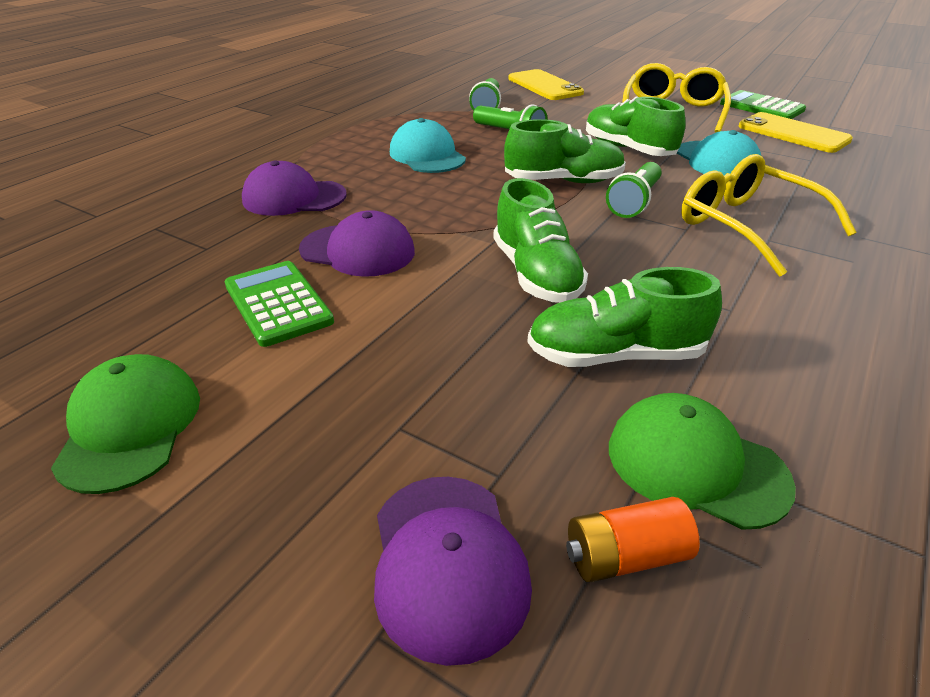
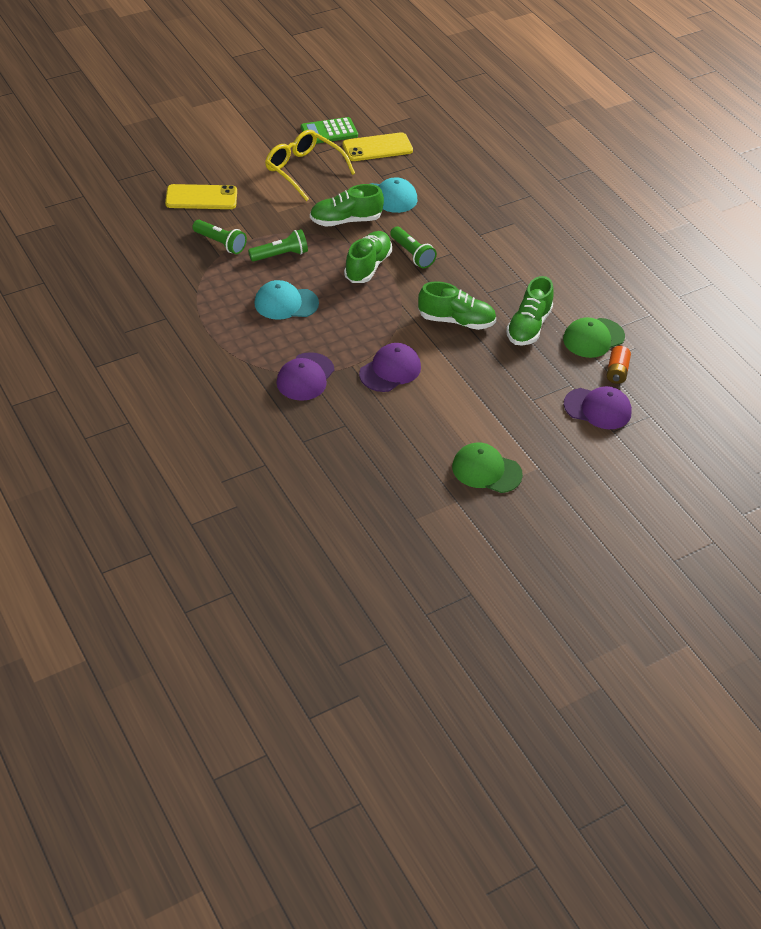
camera: 65 degrees left, 10 degrees up
(278, 303) = (423, 410): green calculator -> none
(747, 226) = (463, 233): yellow glasses -> none

